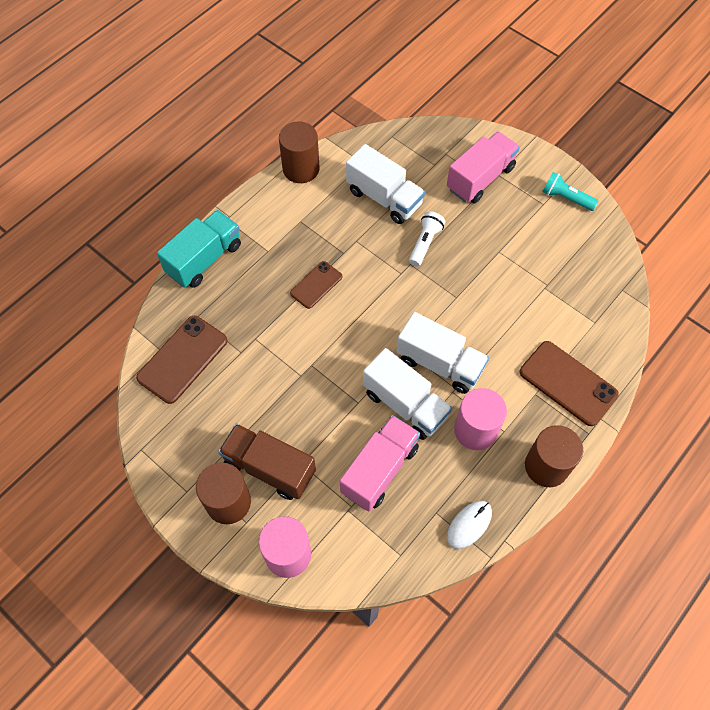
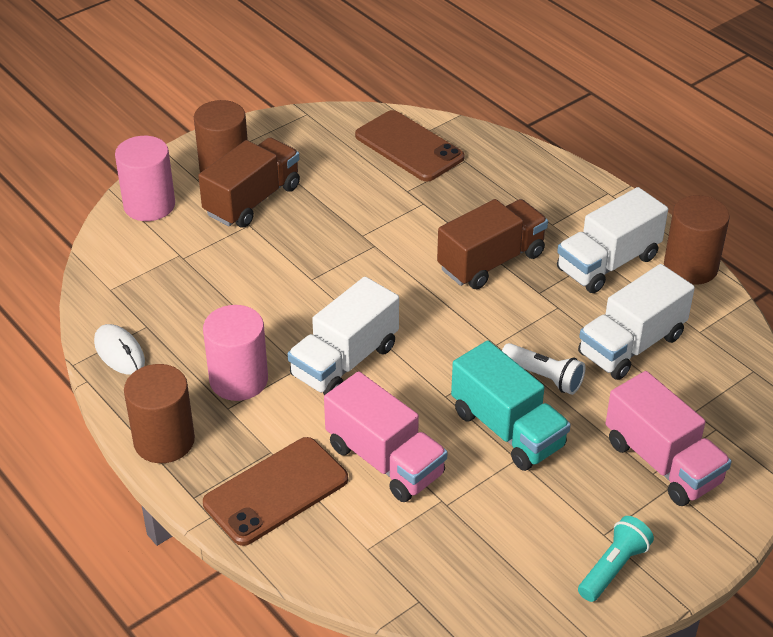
camera: 100 degrees right, 20 degrees down
(204, 259) = (547, 171): turquoise truck -> turquoise truck (507, 429)
(316, 285) = (491, 261): brown phone -> brown truck
(379, 469) = (218, 286): pink truck -> pink truck (385, 460)
(405, 404) = (296, 320): white truck -> white truck (608, 263)

